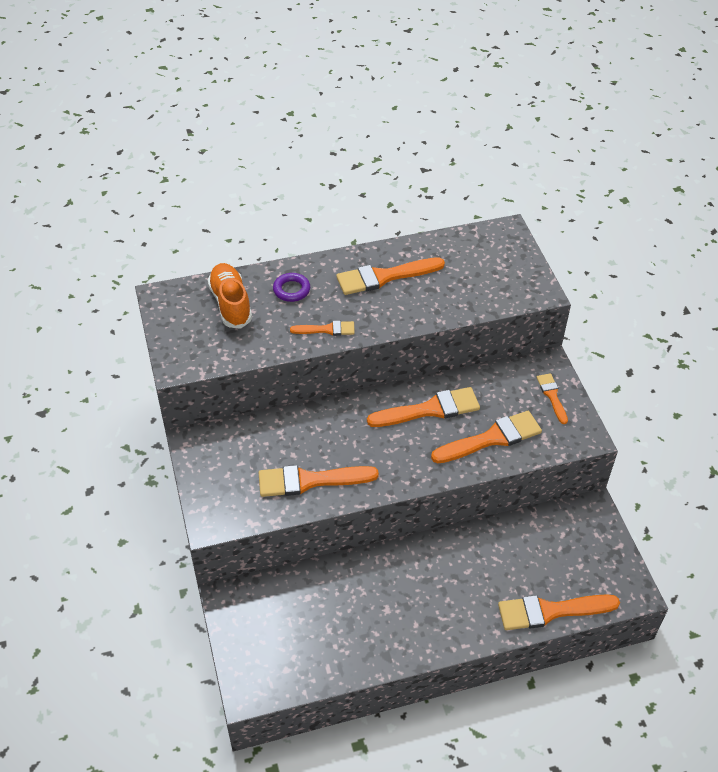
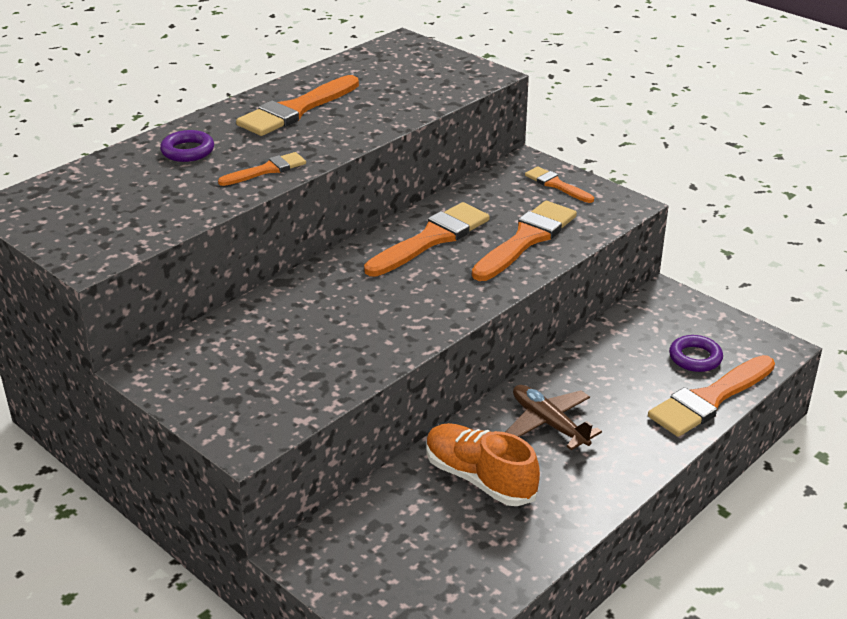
camera: 30 degrees left, 15 degrees down
(231, 304) = (115, 184): orange shoe -> orange shoe (479, 478)
(310, 480) = (344, 351): orange brush -> none
(432, 577) = (549, 423): none -> brown plane
(569, 572) = (695, 358): none -> purple ring

